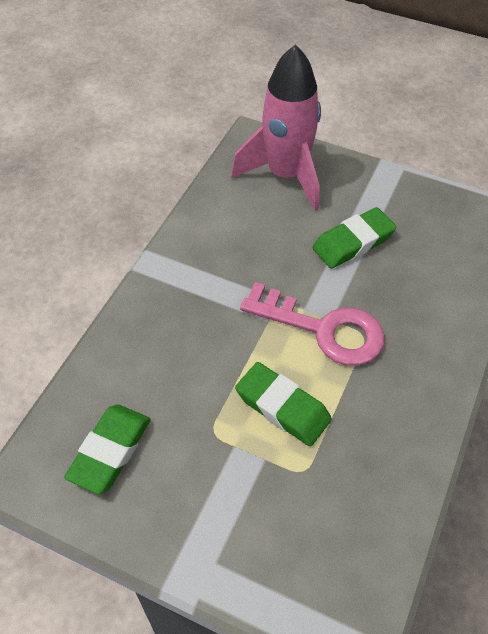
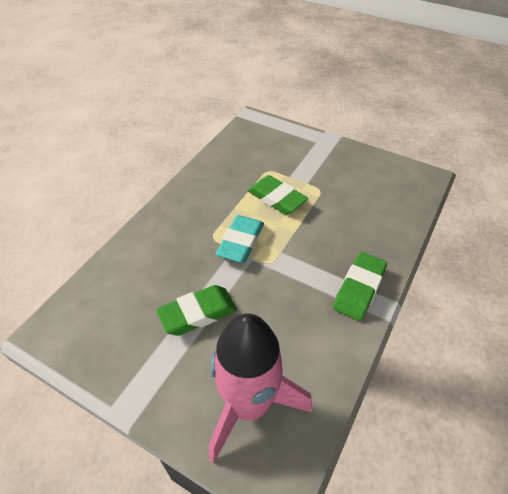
camera: 175 degrees left, 5 degrees down
(110, 451) = (381, 184): green eraser -> green eraser (359, 289)
(323, 329) = (241, 242): pink key -> turquoise eraser

